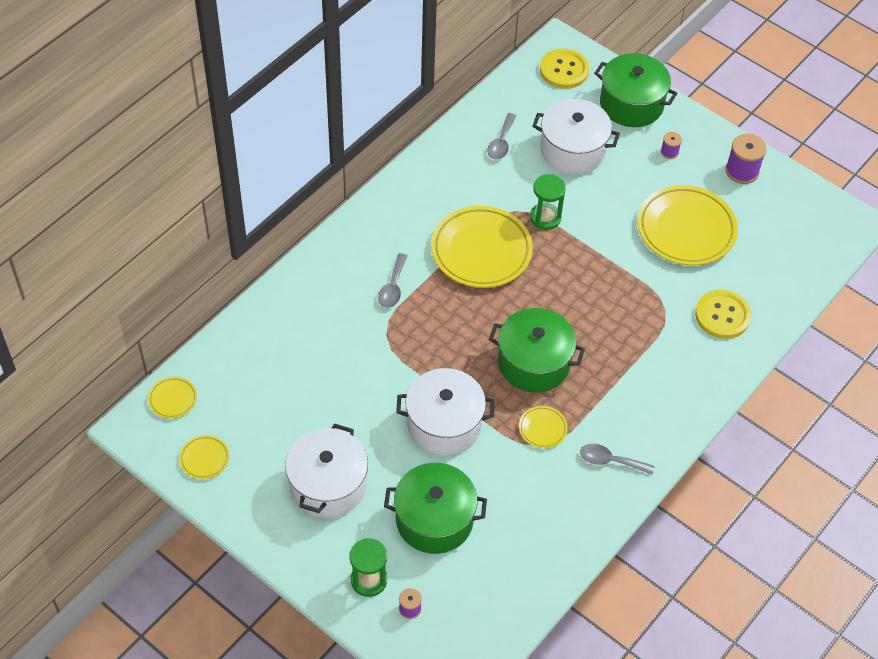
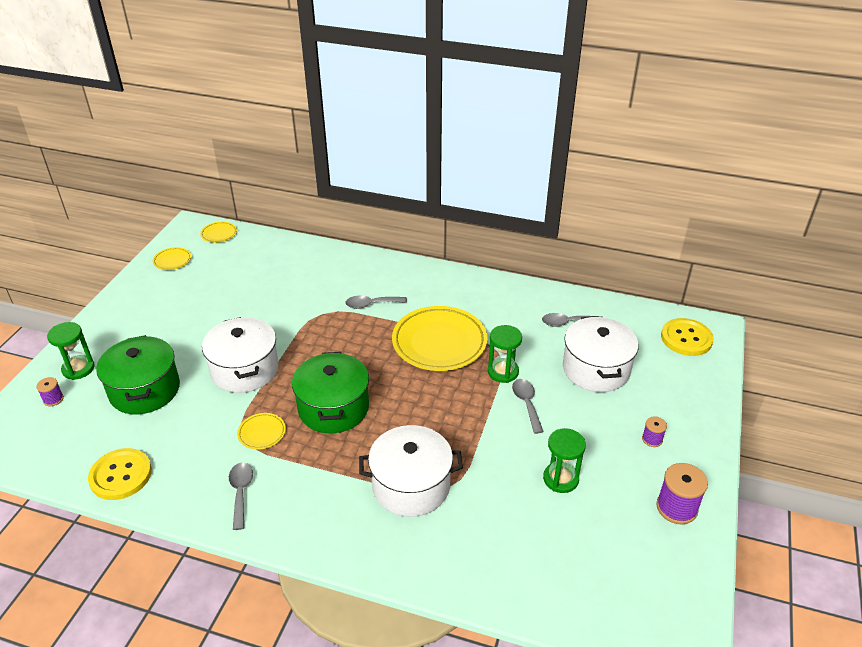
camera: 70 degrees right, 15 degrees down
(328, 485) = (165, 323): white pot -> white pot (411, 485)
(593, 217) = (526, 404): none -> grey spoon
(631, 104) = (688, 395): green pot -> none
(686, 229) = (560, 479): yellow plate -> green hourglass
(722, 315) = (465, 540): yellow button -> yellow button (121, 475)

